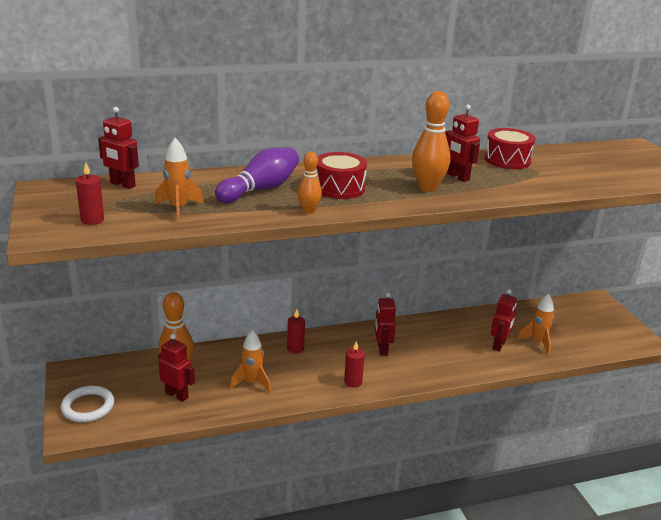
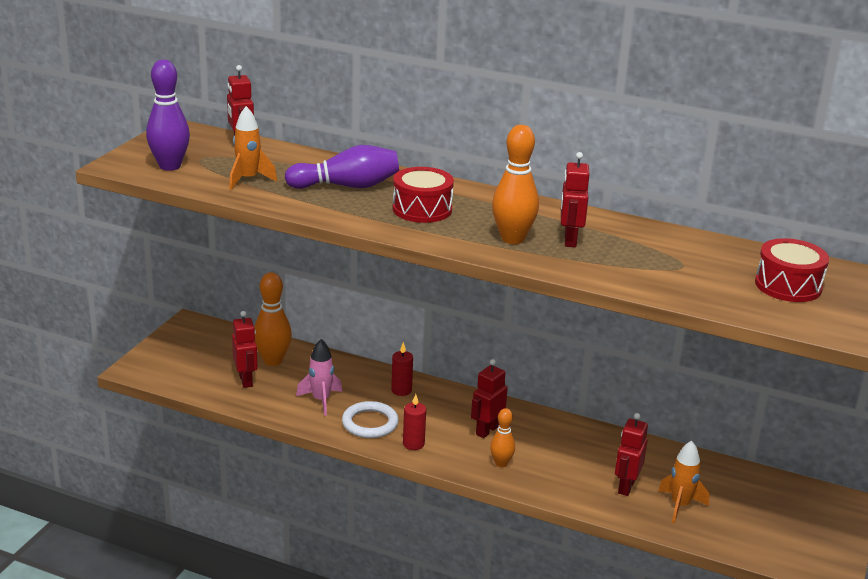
camera: 40 degrees right, 0 degrees up
(88, 407) = (169, 357): white ring -> white ring (370, 423)
(92, 220) = (170, 166): red candle -> purple bowling pin
(252, 383) = (321, 400): orange rocket -> pink rocket
(308, 211) = (352, 219): orange bowling pin -> orange bowling pin (501, 463)
(499, 345) = (626, 486): red robot -> red robot turned 135 degrees clockwise
(507, 160) = (671, 243): red drum -> red drum (788, 285)

